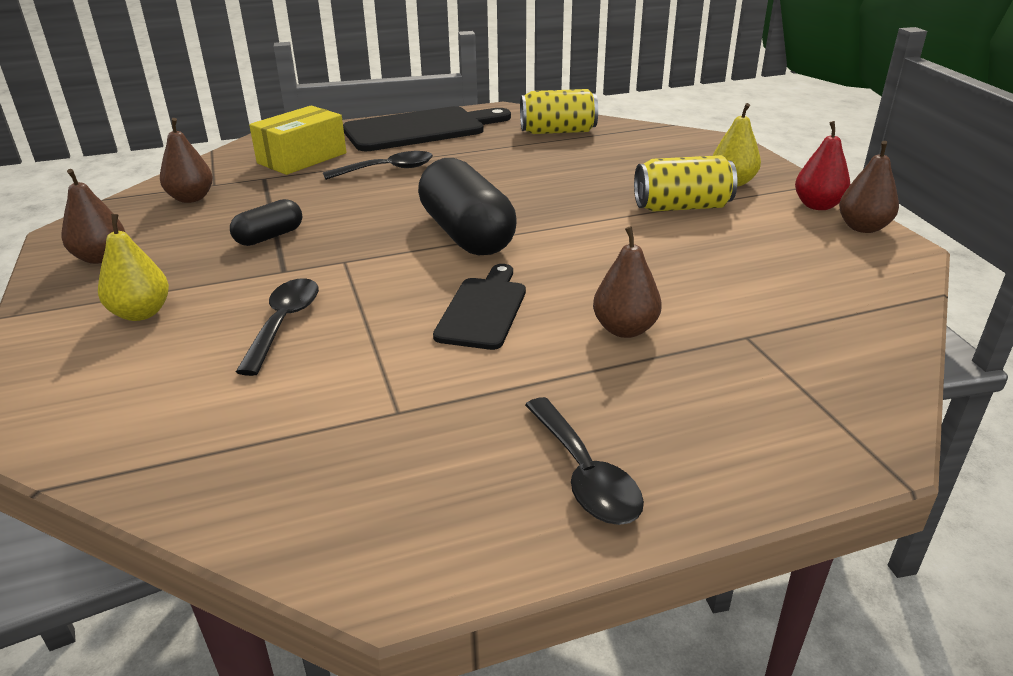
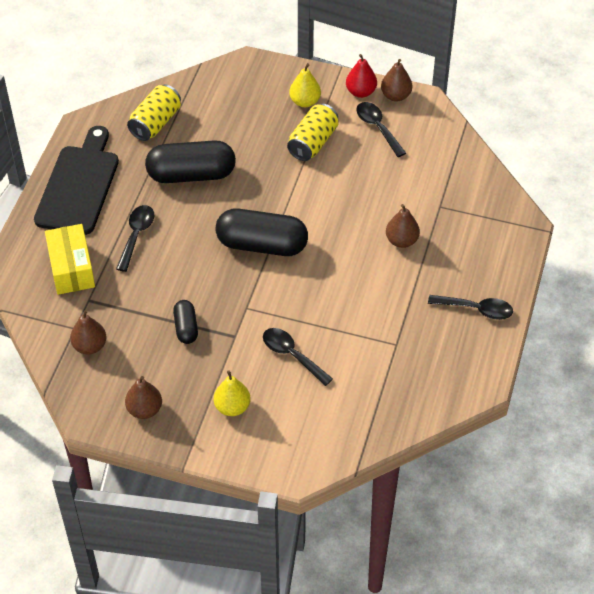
camera: 55 degrees left, 20 degrees up
(484, 310) = (344, 278): black cutting board -> none
(516, 166) = (191, 174): none -> black capsule
(787, 235) = (377, 128): none -> black spoon

